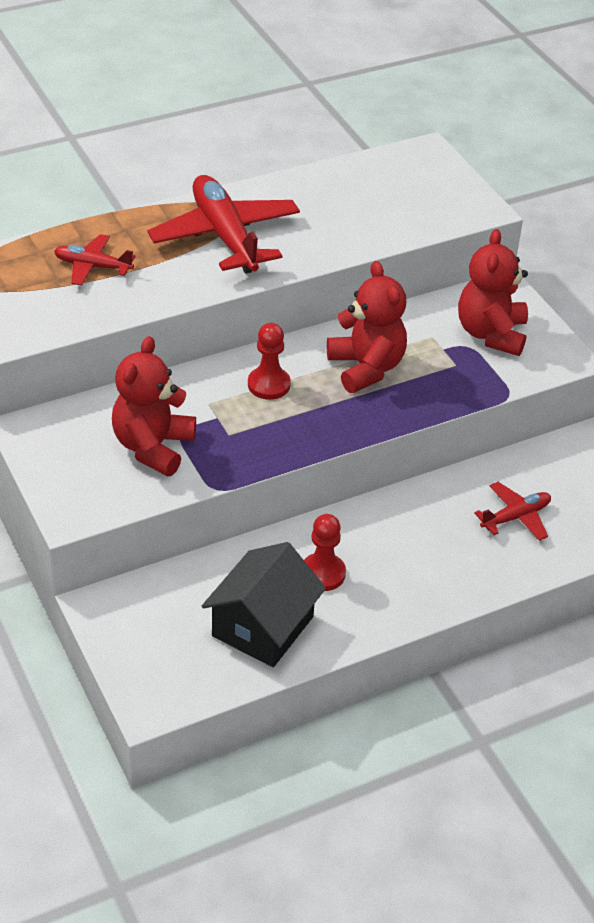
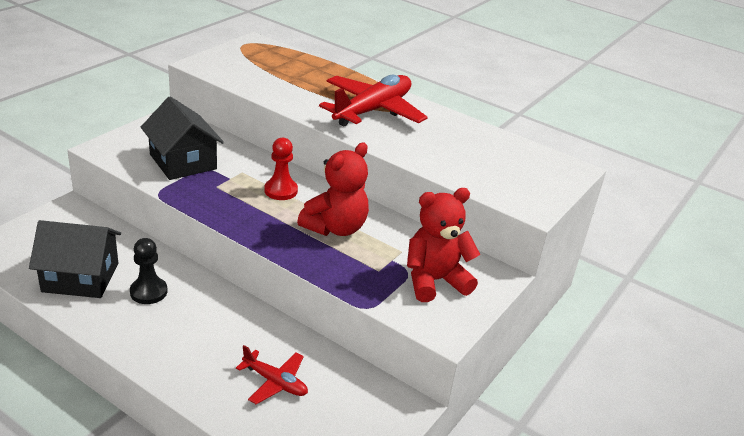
camera: 60 degrees right, 10 degrees down
(92, 266) = (294, 75): red plane -> none
(153, 447) = (183, 161): red teddy bear -> black house
(322, 573) = (148, 292): red pawn -> black pawn

